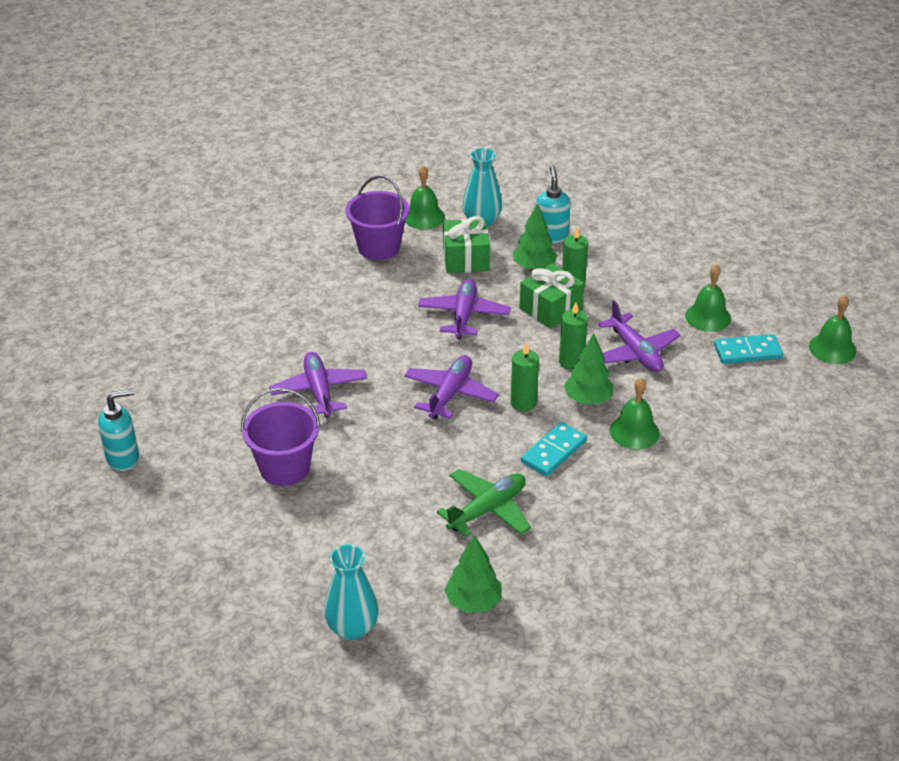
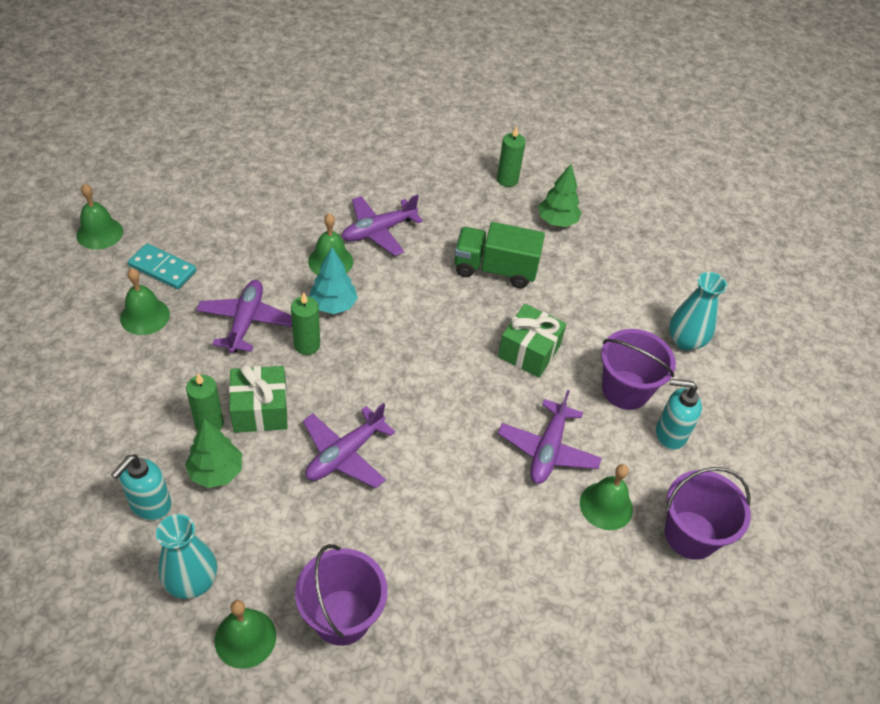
camera: 150 degrees left, 10 degrees up
(123, 458) = (764, 483): turquoise soap dispenser -> turquoise soap dispenser (669, 434)
(171, 393) = (690, 535): none -> purple bucket
(248, 379) = (606, 506): none -> green bell
(352, 628) = (647, 249): turquoise vase -> turquoise vase (685, 341)
(450, 394) = (436, 377): purple plane -> purple plane (378, 231)
(465, 259) = (268, 531): green gift -> green gift (529, 351)
(487, 509) = (495, 269): green plane -> green truck
(523, 403) = (386, 332): green candle -> green candle (507, 180)
(554, 452) = (405, 281): turquoise domino -> none
(588, 399) = (333, 305): green tree -> turquoise tree

